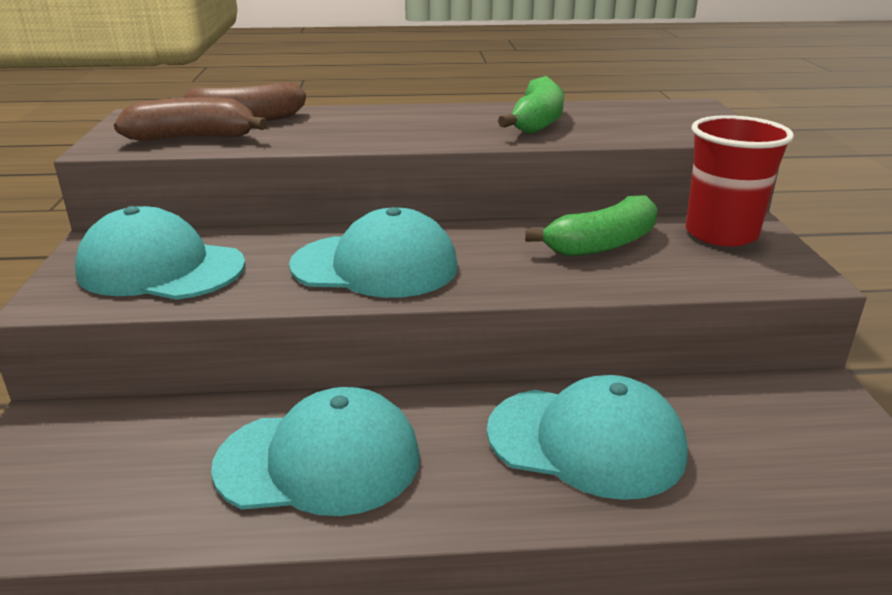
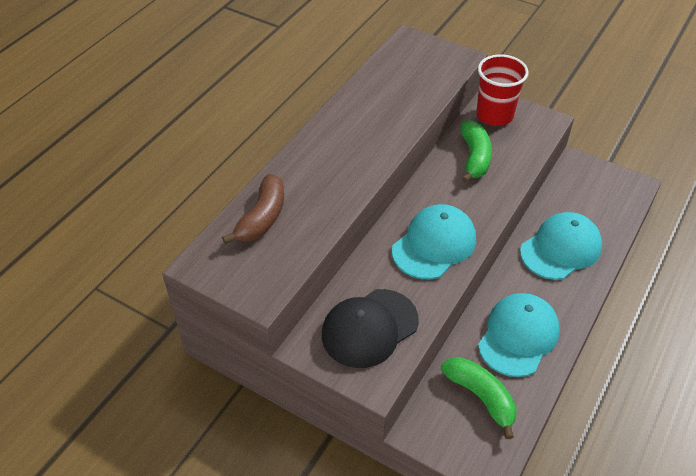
camera: 55 degrees left, 20 degrees up
(161, 268) = (369, 328): turquoise cap -> black cap
(193, 138) = (282, 252): brown banana -> none
(537, 122) = (383, 106): green banana -> green banana (481, 397)

